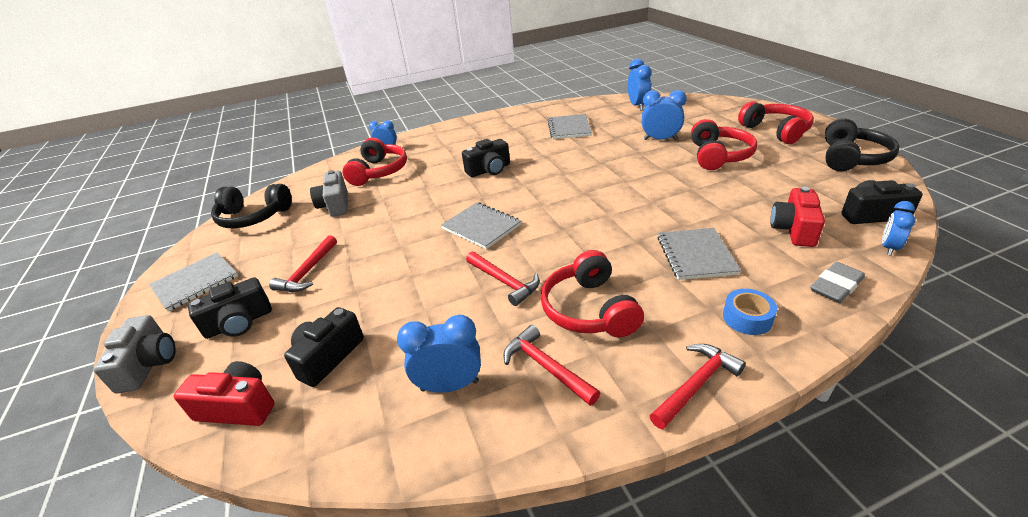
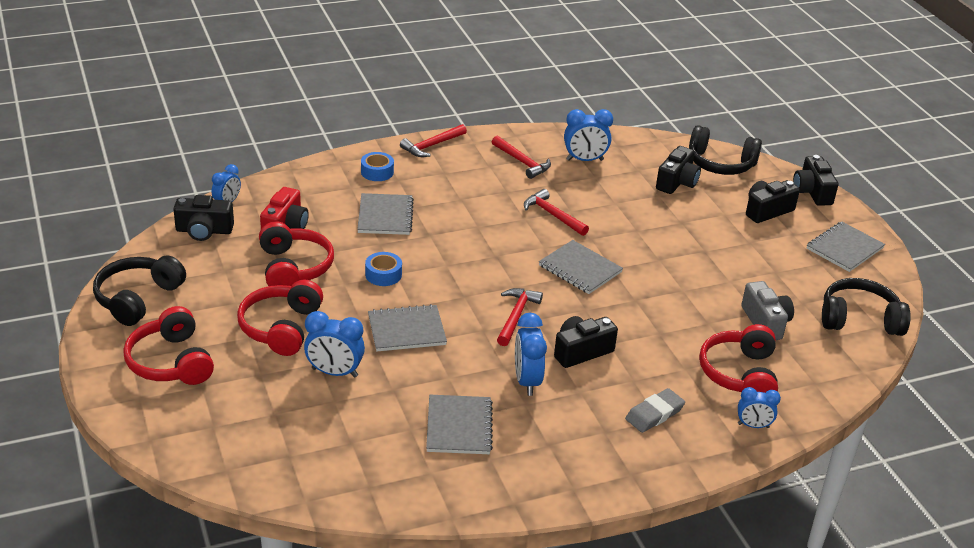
camera: 175 degrees right, 0 degrees up
(149, 364) = (812, 192): grey camera -> black camera
(238, 407) = (720, 164): red camera -> black headphones
(308, 272) = (739, 245): red hammer -> red hammer (516, 316)
(589, 309) = (486, 189): red headphones -> red headphones (294, 268)
(622, 166) = (406, 330): none -> grey notebook
(637, 106) = (325, 471): blue clock -> blue clock (527, 381)
(663, 199) = (383, 274): none -> blue tape
(835, 286) = (298, 183): grey eraser -> grey eraser (654, 414)

